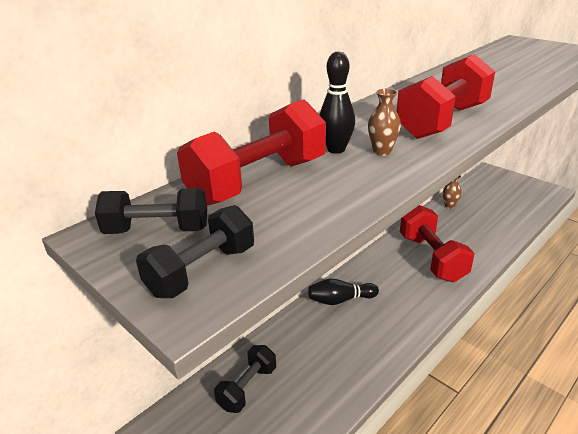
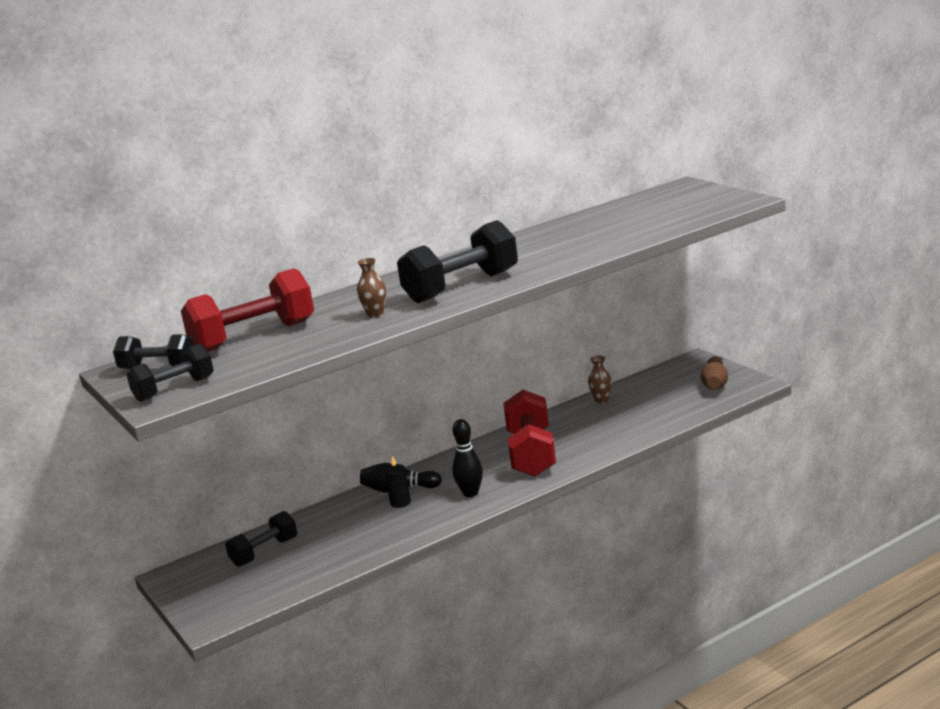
camera: 15 degrees right, 10 degrees down
(336, 149) = (338, 312): black bowling pin -> black bowling pin (470, 493)
(351, 316) = (400, 502): none -> black candle
(443, 121) = (461, 287): red dumbbell -> black dumbbell
(522, 190) = (715, 383): none -> brown bowling pin

